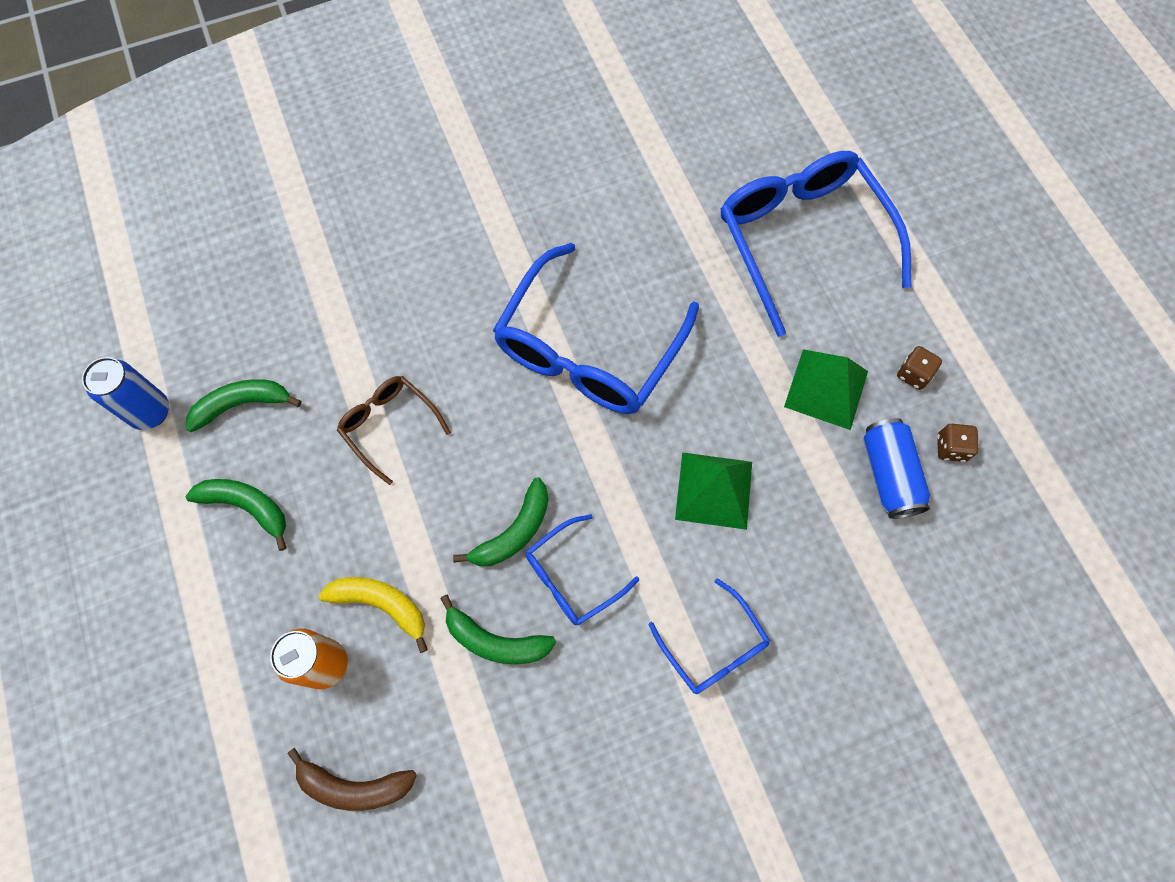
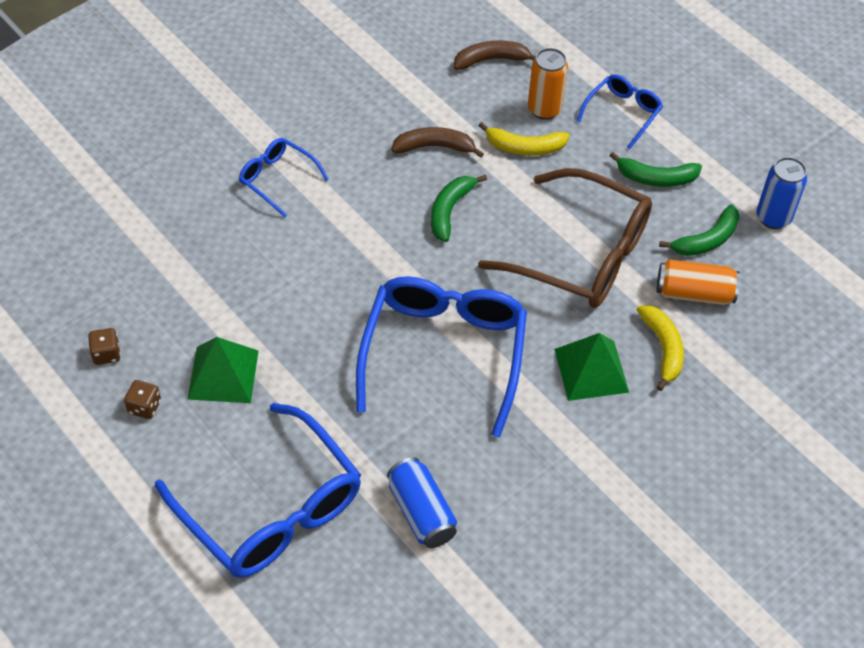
camera: 160 degrees right, 15 degrees down
(296, 344) = (694, 293): none -> orange can
(364, 293) = (663, 348): none -> yellow banana
(389, 425) = (582, 254): brown glasses -> brown glasses, size x2.00
(495, 641) = (434, 147): green banana -> brown banana
(572, 577) = (395, 194): blue glasses -> blue glasses (623, 113)
(713, 490) = (303, 274): green pyramid -> green pyramid (591, 370)
(888, 475) = (159, 320): blue can -> blue can (421, 512)

